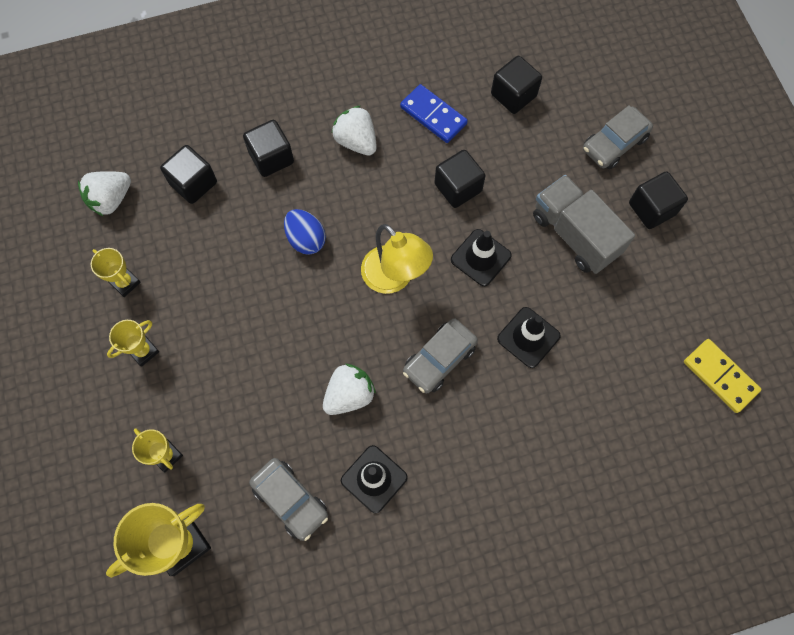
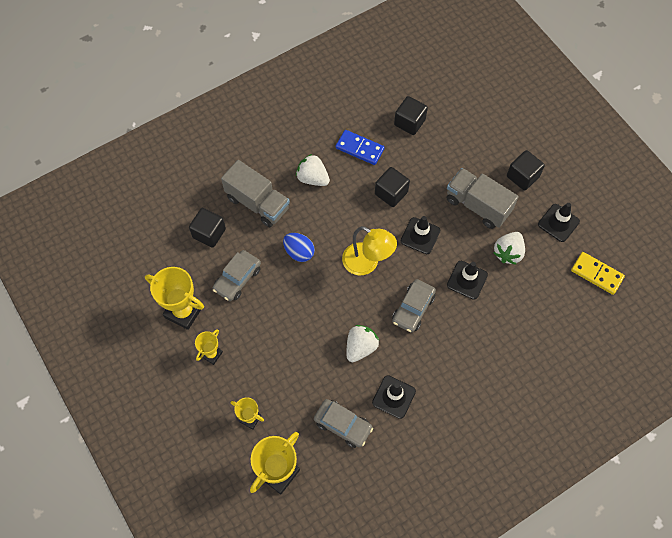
camera: 15 degrees left, 5 degrees down
(111, 199) = (154, 258): white strawberry -> white strawberry (508, 253)
(125, 283) = (183, 312): yellow trophy -> yellow trophy, size x1.81
(271, 158) = (258, 203): black cube -> grey truck
(614, 144) = (486, 139): grey car -> grey car (237, 279)
(685, 288) = (558, 223): none -> black traffic cone

